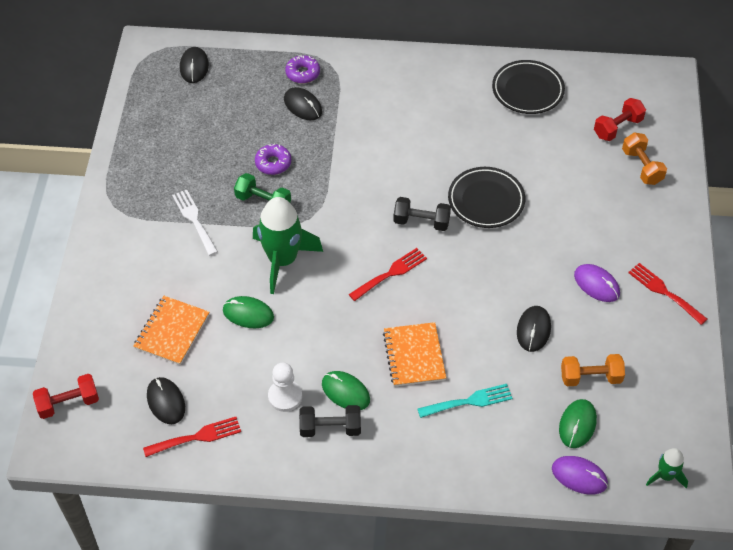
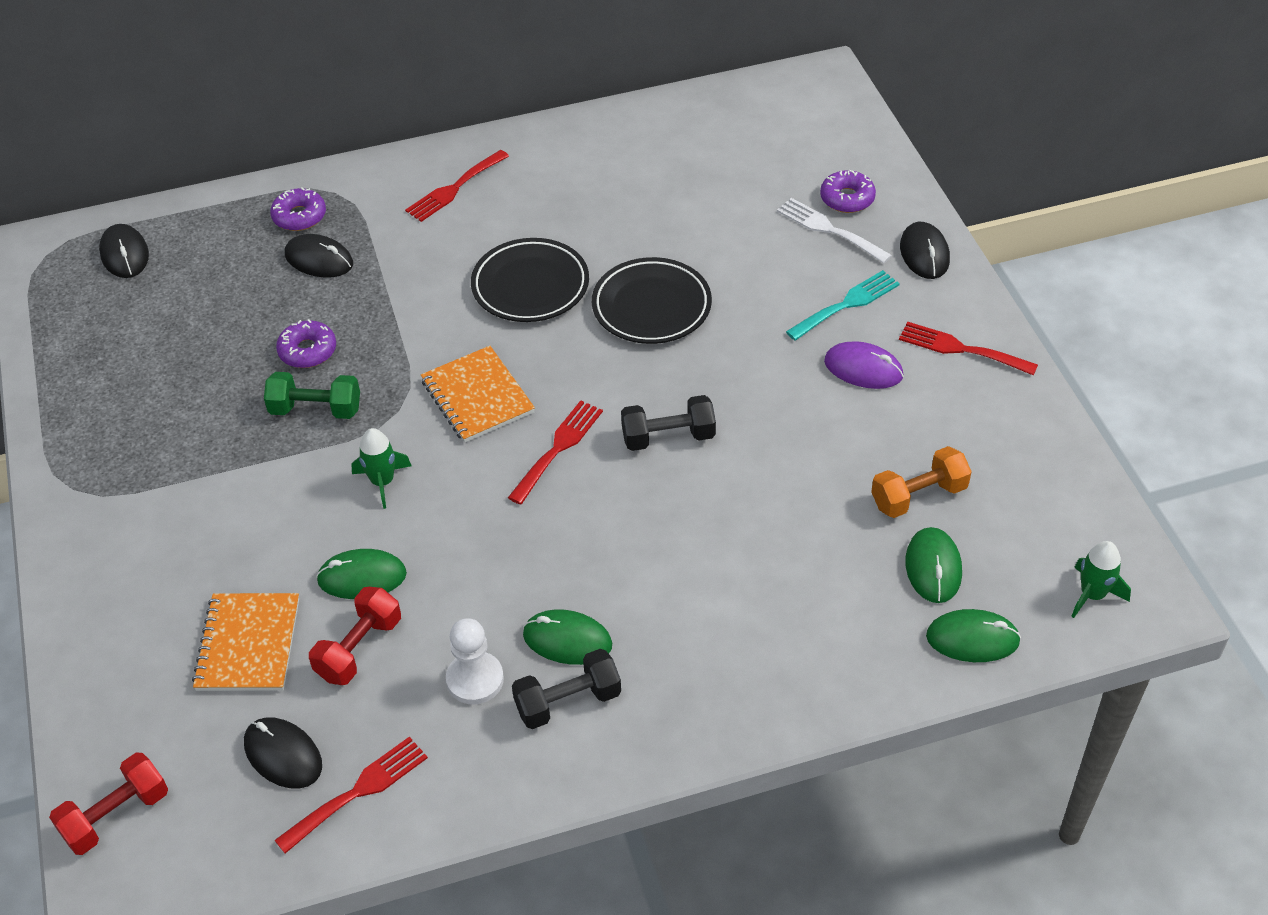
camera: 20 degrees left, 5 degrees down
(194, 220) = (216, 468): white fork -> white fork (829, 229)
(282, 260) = (382, 482): green rocket -> green rocket, size x0.50
(401, 83) = (454, 188): none -> red fork
(414, 356) = (647, 552): orange notebook -> orange notebook (477, 397)
(421, 222) = (570, 363): black dumbbell -> black dumbbell (668, 437)
(469, 401) = (761, 589): turquoise fork -> turquoise fork (847, 304)
(527, 90) = (641, 147): black plate -> black plate (530, 286)
(533, 330) = (805, 458): black mouse -> black mouse (924, 253)
(579, 476) = (972, 639): purple mouse -> green mouse
(617, 128) = (789, 159): red dumbbell -> red dumbbell (359, 648)
(642, 167) = (847, 198): orange dumbbell -> purple donut

